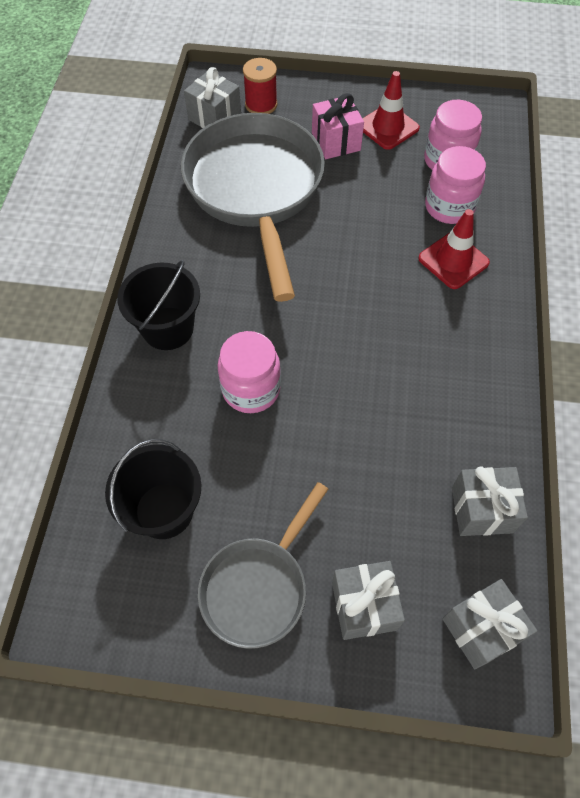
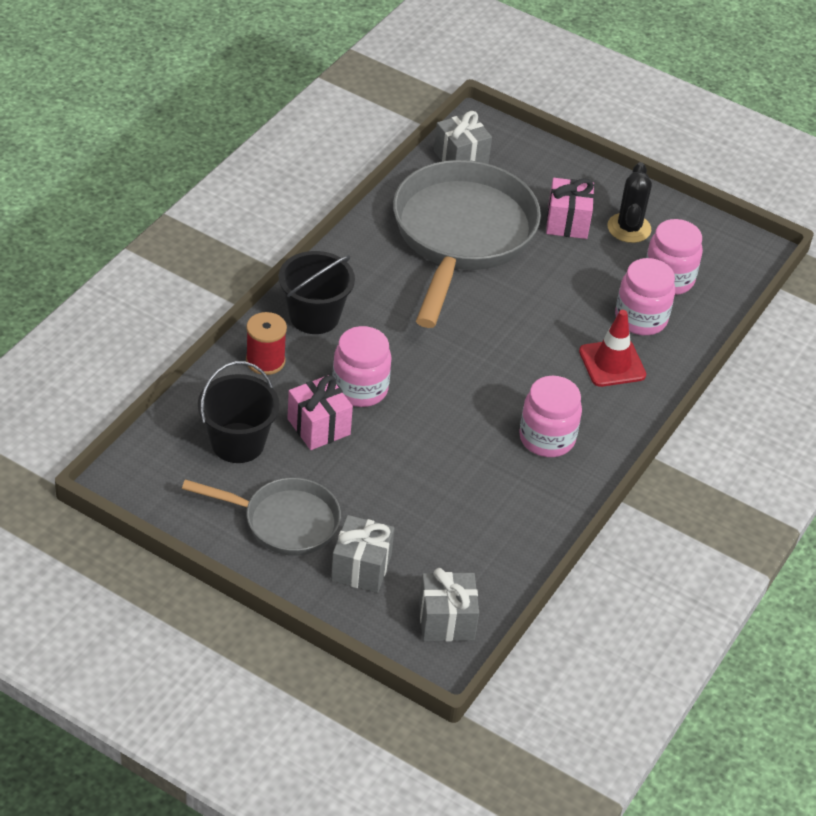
camera: 20 degrees right, 15 degrees down
(234, 452) = (318, 427): none -> pink gift
(258, 586) = (284, 521): grey pan -> grey pan turned 135 degrees counterclockwise
(261, 104) = (514, 162): red spool -> red spool (265, 361)
(388, 127) = (629, 228): red traffic cone -> black cactus
(446, 364) = (547, 438): none -> pink jar
(481, 510) = (503, 549): grey gift -> none

